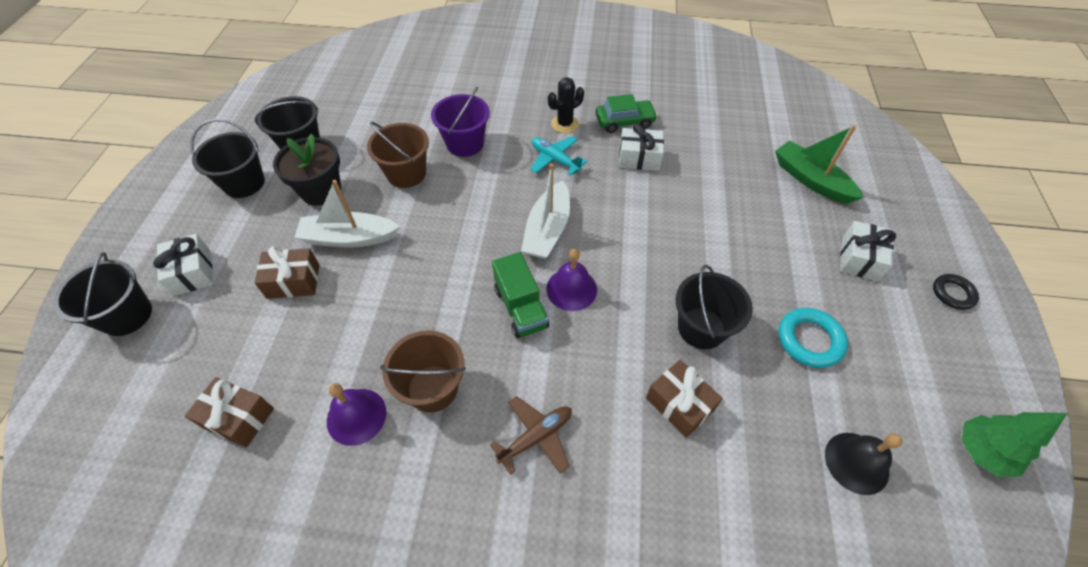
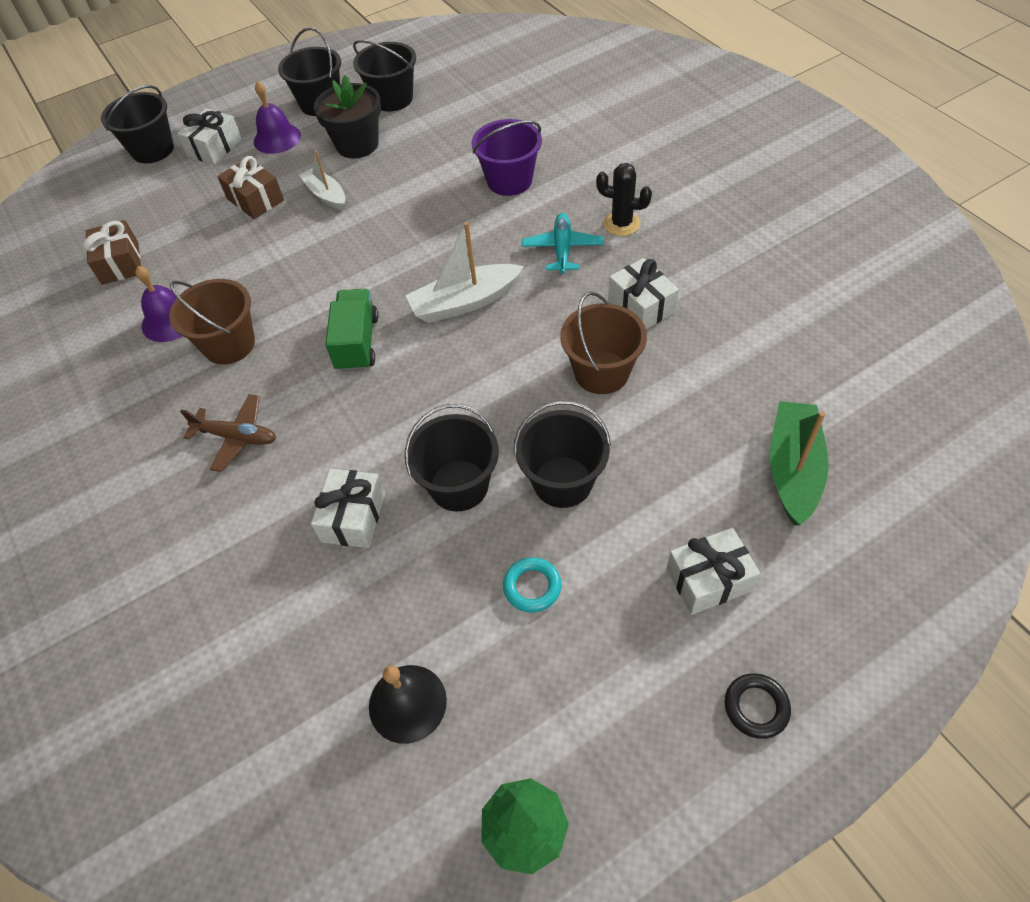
camera: 55 degrees right, 0 degrees up
(349, 238) = (326, 195): white boat -> white boat, size x0.65
(406, 173) = (430, 174): brown bucket -> brown bucket (601, 372)
(521, 308) = (357, 343): green truck -> green truck turned 150 degrees clockwise
(571, 289) = (412, 363): purple bell -> purple bell (277, 138)
(624, 122) = (683, 262): green car -> none
(679, 404) = (353, 517): brown gift -> white gift
(741, 276) = (562, 482): none -> black bucket
(809, 340) = (532, 587): turquoise ring -> turquoise ring, size x0.66

